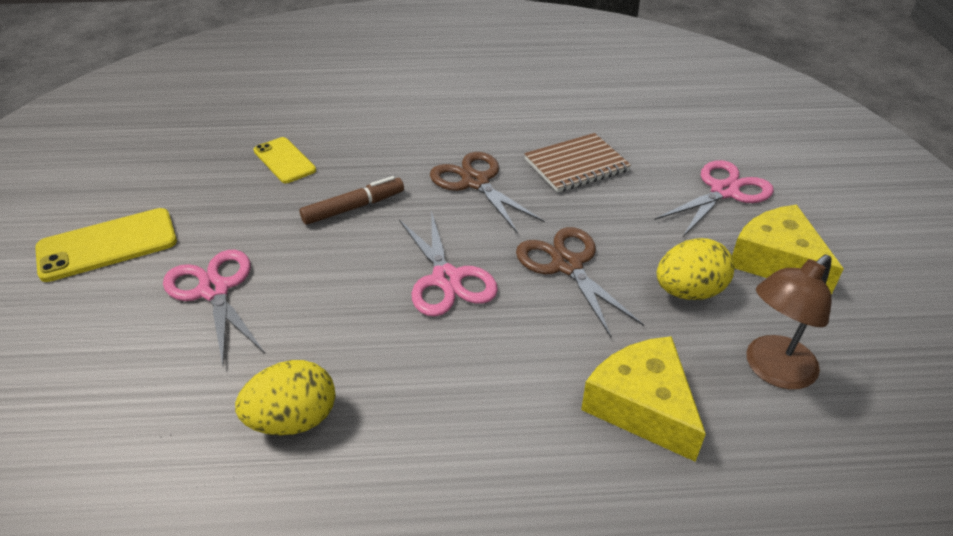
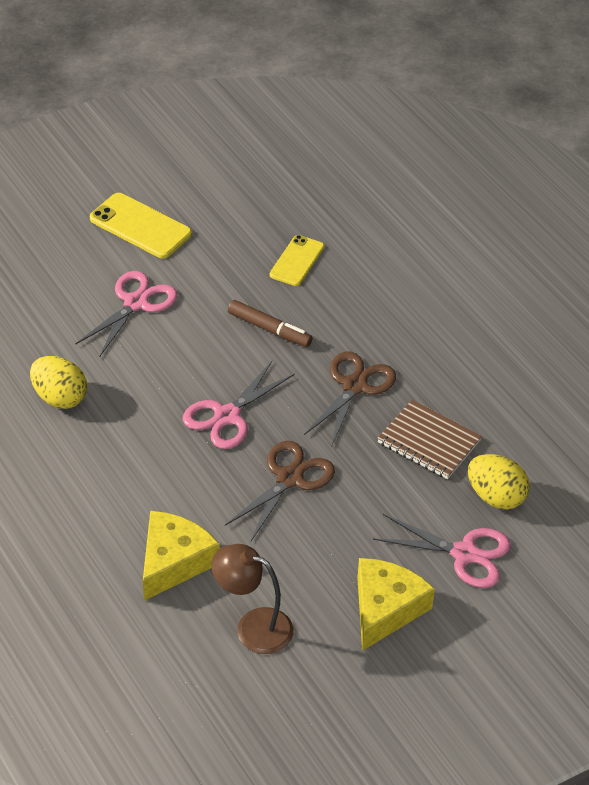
camera: 60 degrees right, 5 degrees up
(689, 292) = (308, 560): yellow egg -> yellow egg (495, 496)

